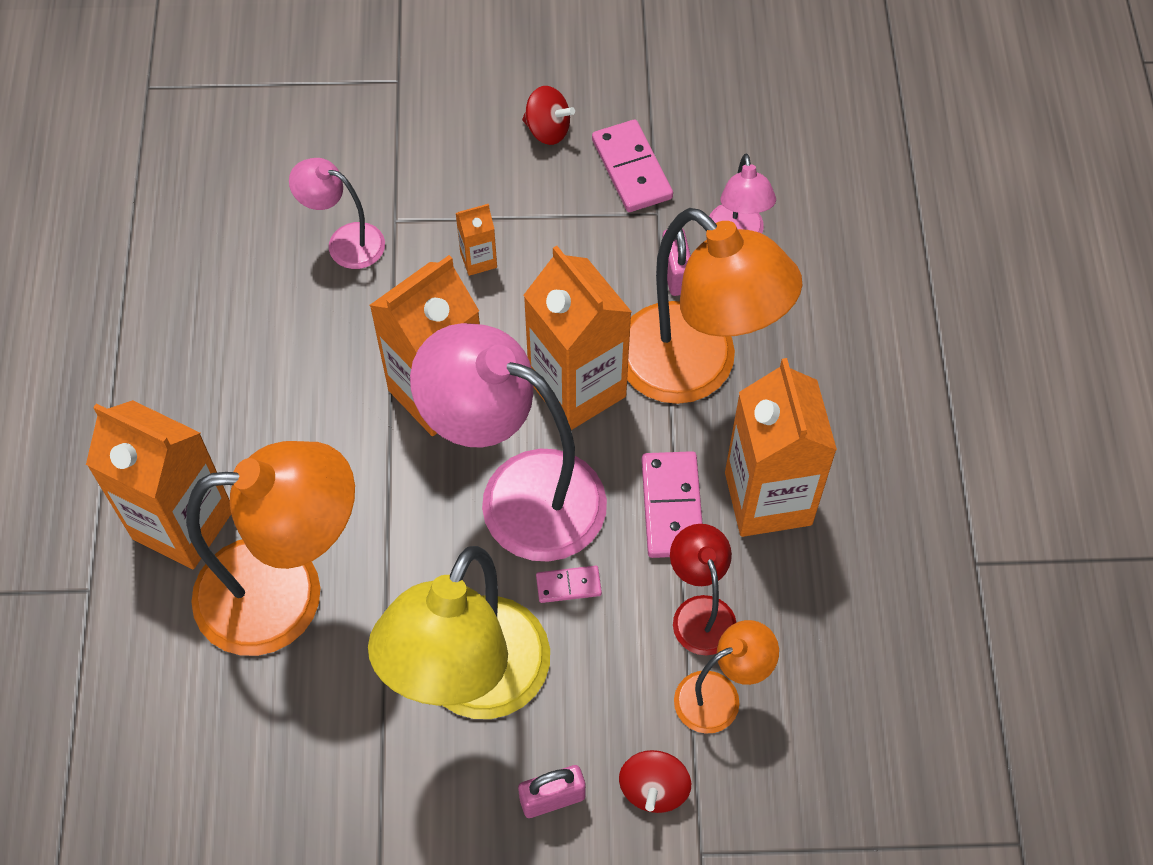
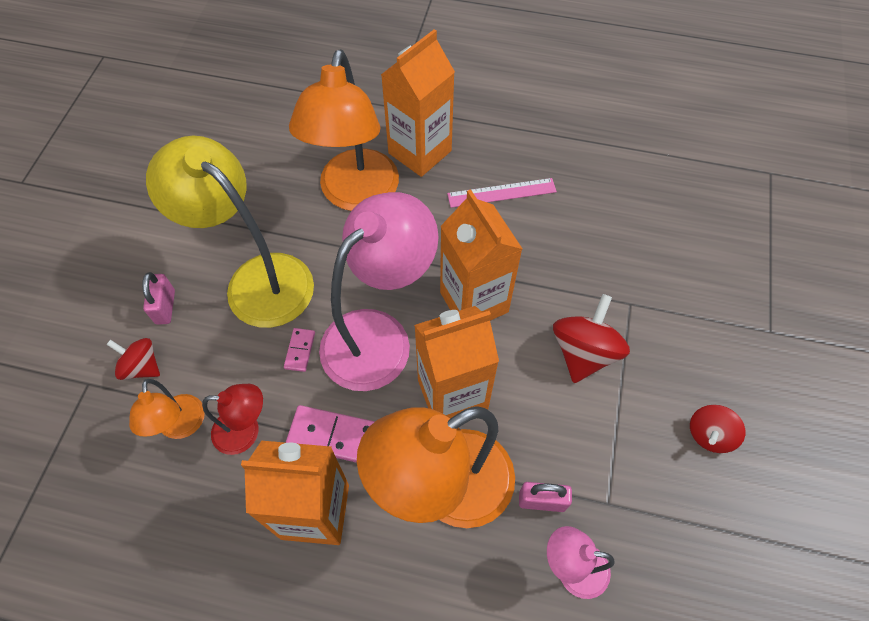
camera: 105 degrees right, 0 degrees up
(243, 396) = (501, 193): none -> pink ruler
(345, 242) = (615, 268): pink lamp -> none
(478, 260) = (584, 352): orange carton -> red spinning top
(631, 169) = (659, 494): pink domino -> none

